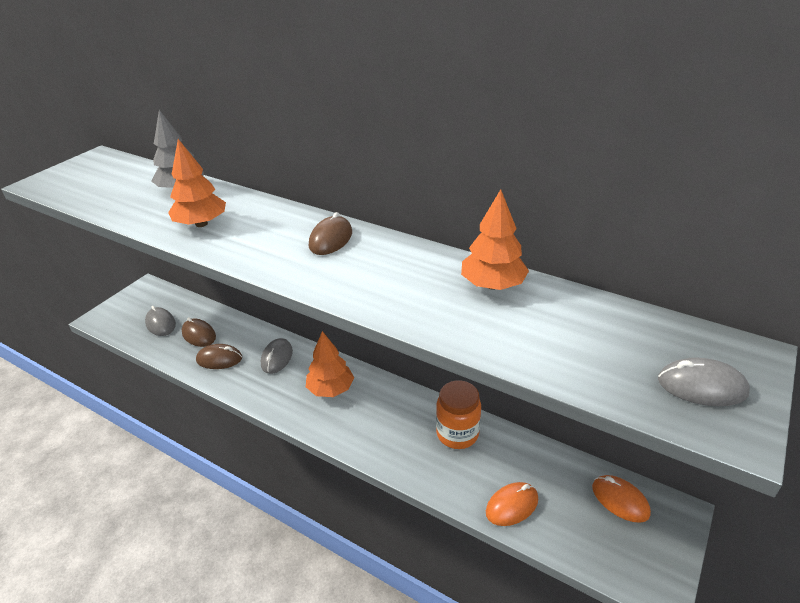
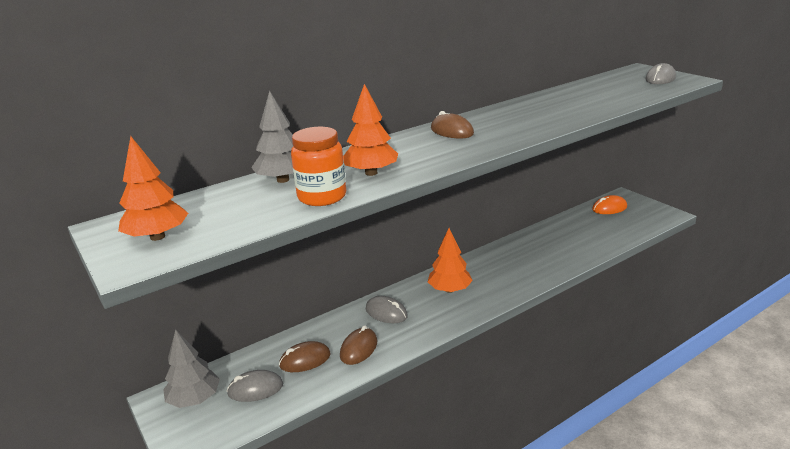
camera: 65 degrees left, 10 degrees down
(147, 301) = (194, 399): none -> grey tree
(457, 433) = (531, 245): orange jar -> orange jar (322, 197)
(492, 285) = (550, 99): orange tree -> orange tree (157, 237)
(512, 506) = (601, 240): orange mouse -> none

